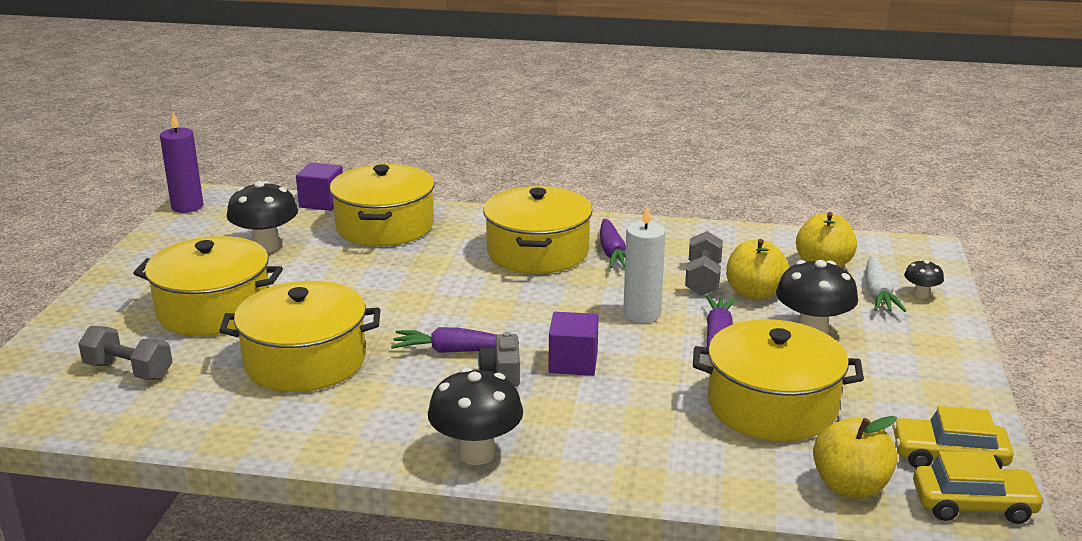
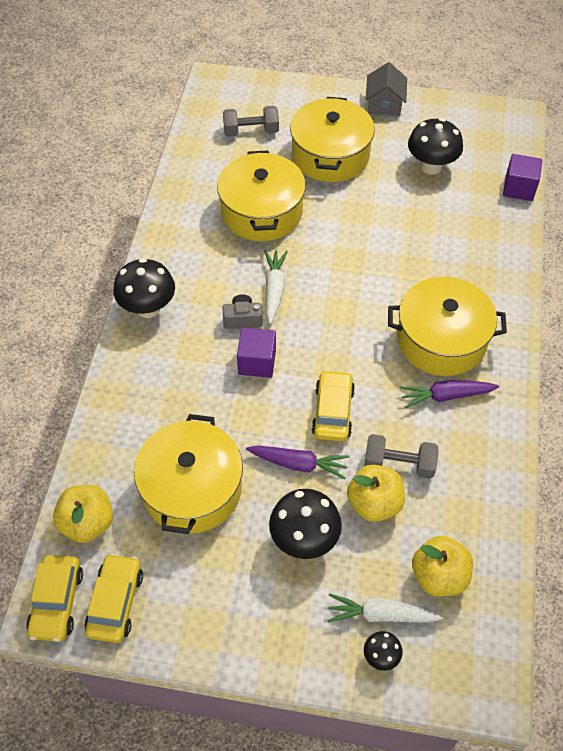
camera: 90 degrees right, 30 degrees up
(129, 371) = (251, 131): grey dumbbell -> grey dumbbell turned 60 degrees clockwise
(132, 270) = (384, 104): none -> grey house
(187, 207) = (495, 110): purple candle -> none
(385, 226) = (477, 233): yellow pot -> none
(452, 351) = (274, 289): purple carrot -> white carrot
(642, 314) = (333, 411): white candle -> yellow car

